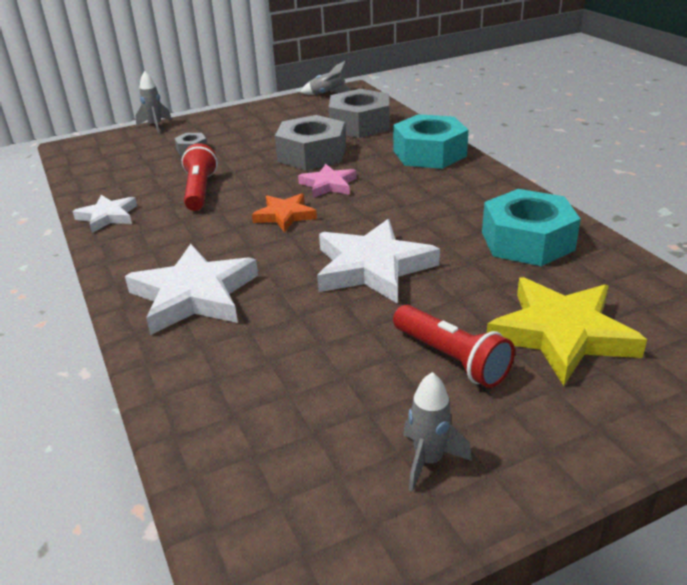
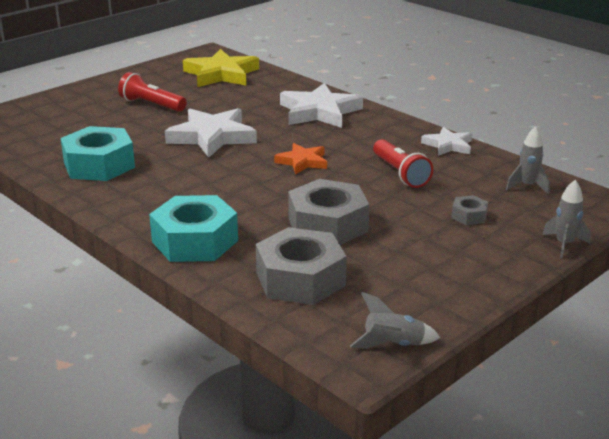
camera: 160 degrees right, 5 degrees down
(328, 185) = (284, 192): pink star -> none
(428, 461) = (158, 78): grey rocket -> grey rocket (527, 186)
(562, 334) = (88, 120): yellow star -> yellow star (221, 74)

